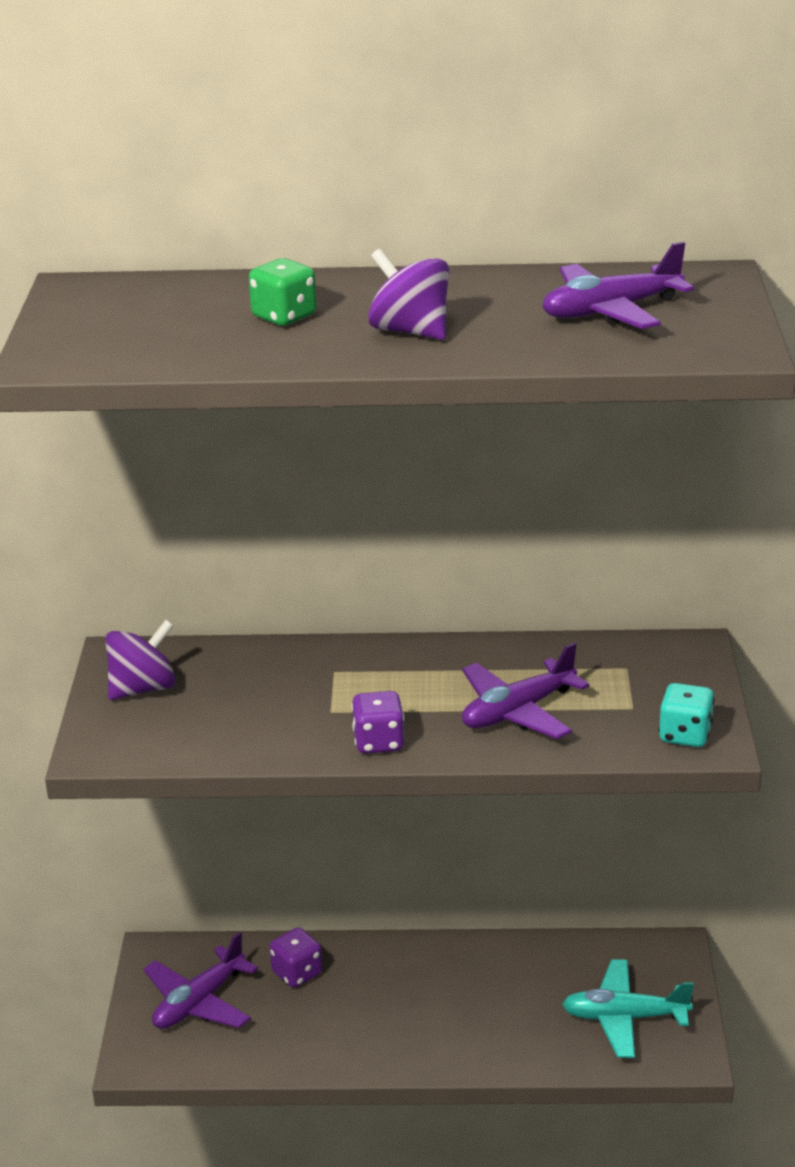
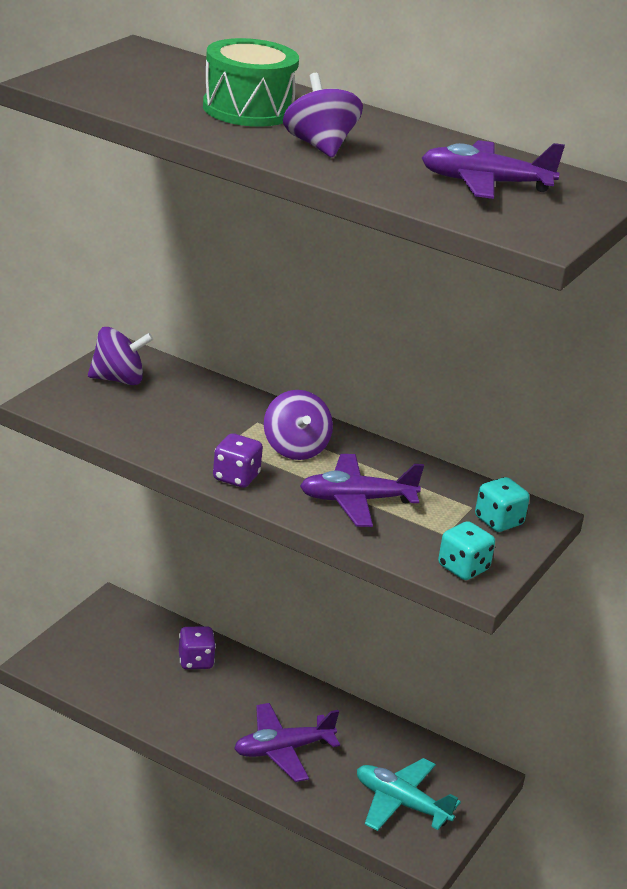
camera: 25 degrees right, 0 degrees up
(199, 1002) = (113, 648): purple plane -> purple plane (282, 750)
(284, 317) = (248, 109): green dice -> green drum
(402, 683) = (295, 449): none -> purple spinning top
(665, 671) = (498, 521): none -> turquoise dice

